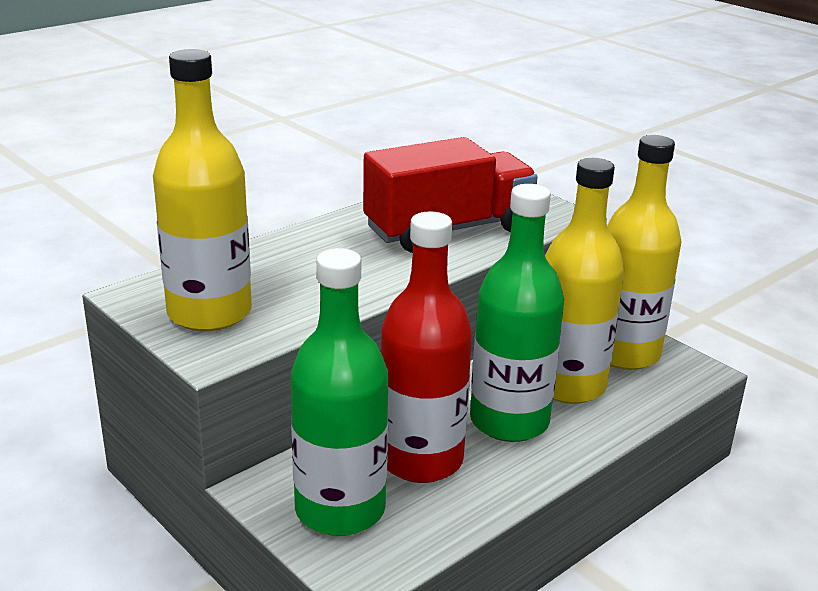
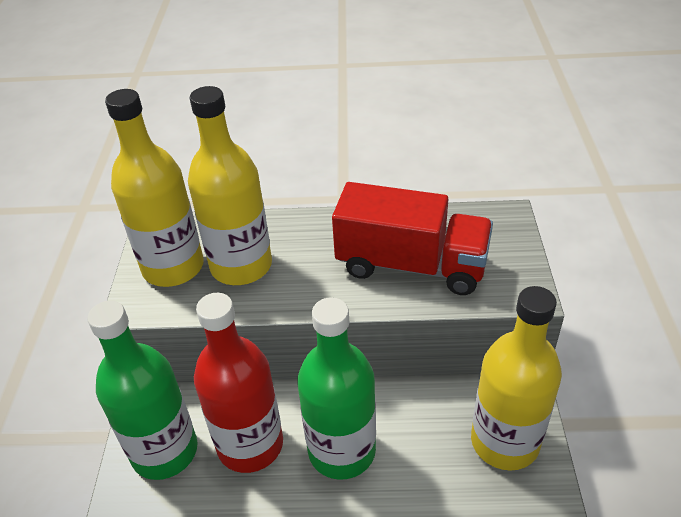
camera: 45 degrees right, 15 degrees up
(568, 385) = (422, 445): yellow bottle -> yellow bottle (241, 266)

